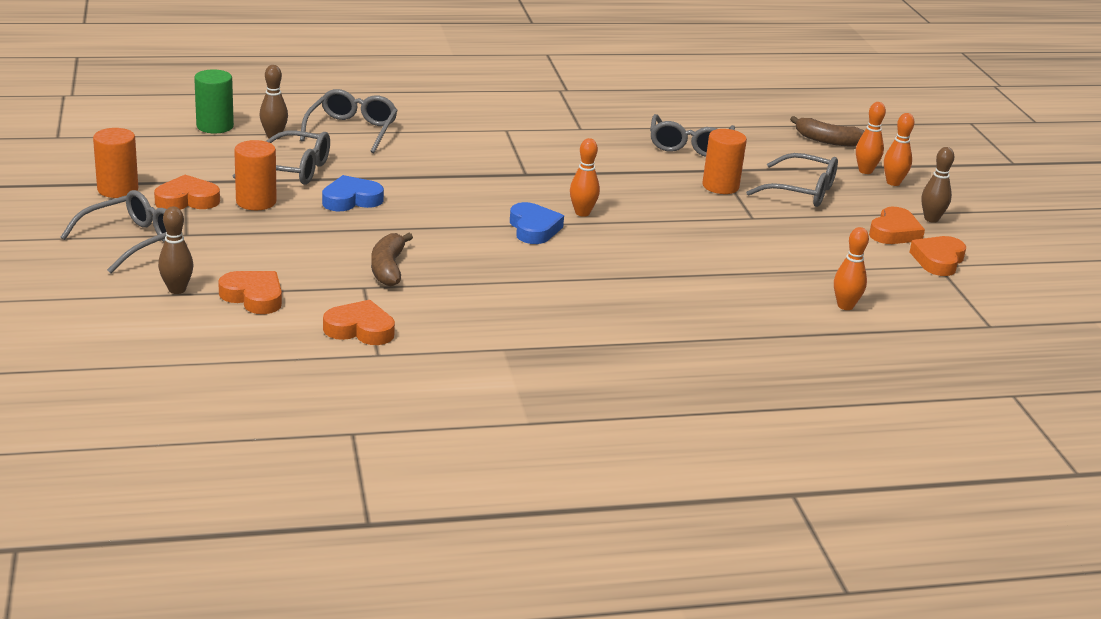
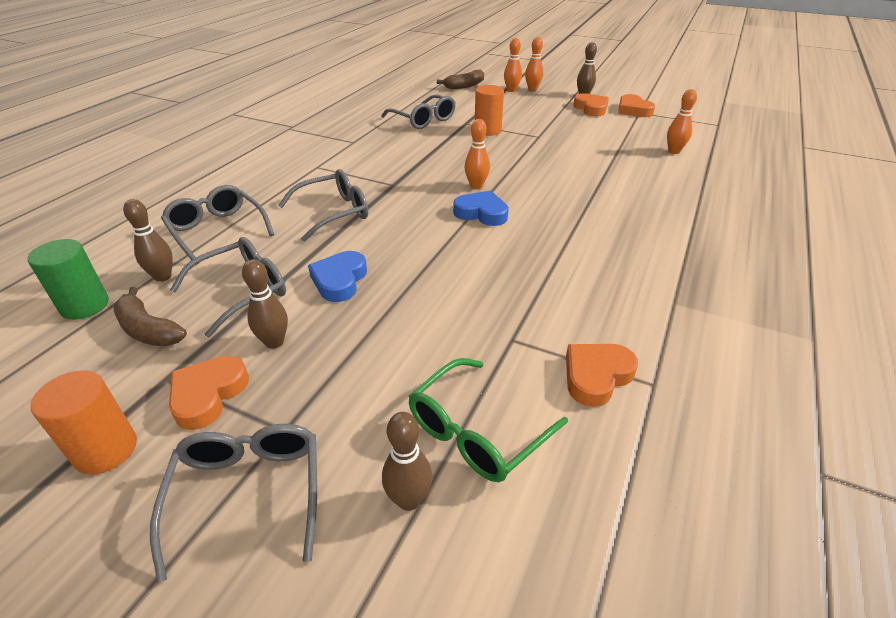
camera: 50 degrees left, 10 degrees up
(253, 297) = (477, 432): orange heart -> green glasses
(256, 202) = (274, 342): orange cylinder -> brown bowling pin
(388, 268) = (487, 310): brown banana -> brown banana (148, 330)
(802, 191) = (519, 112): grey glasses -> grey glasses (334, 213)

